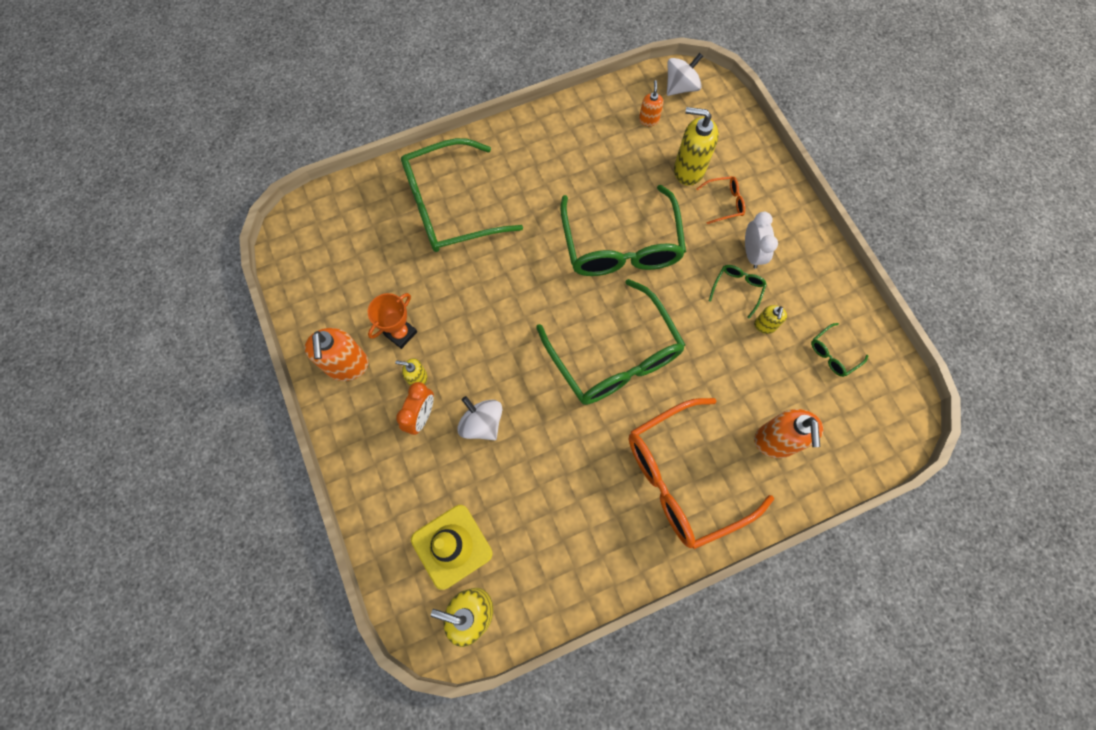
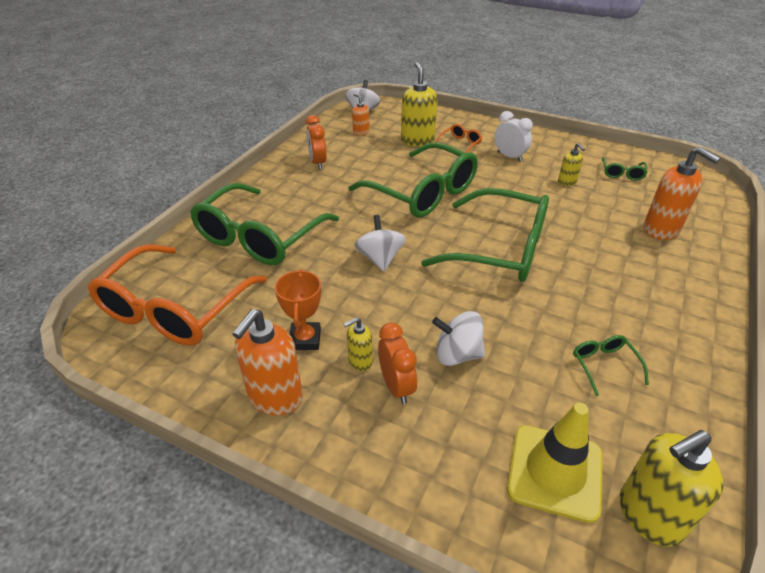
camera: 40 degrees left, 30 degrees down
(347, 366) = (275, 397): orange soap dispenser -> orange soap dispenser turned 75 degrees clockwise
(515, 296) = (380, 258): none -> white spinning top
(570, 141) = (317, 162): none -> orange clock
(683, 478) = (644, 286): orange glasses -> orange glasses (174, 309)
(688, 170) = (417, 141): yellow soap dispenser -> yellow soap dispenser turned 105 degrees clockwise
(737, 289) = (525, 175): green glasses -> green glasses (604, 365)

